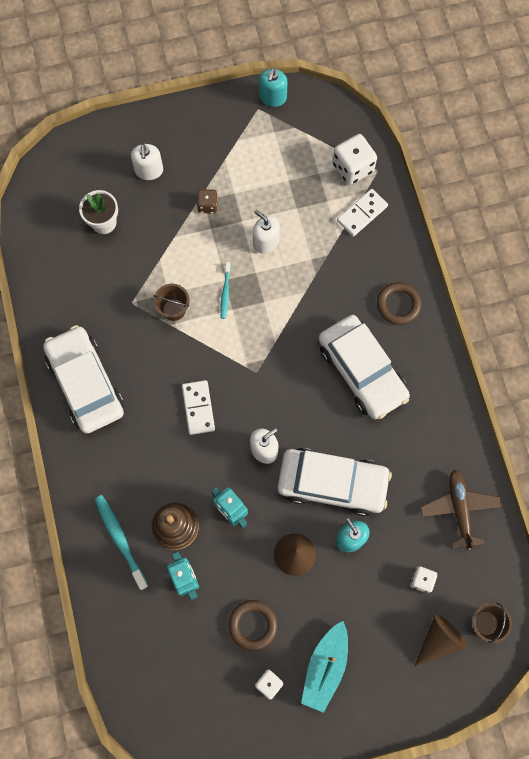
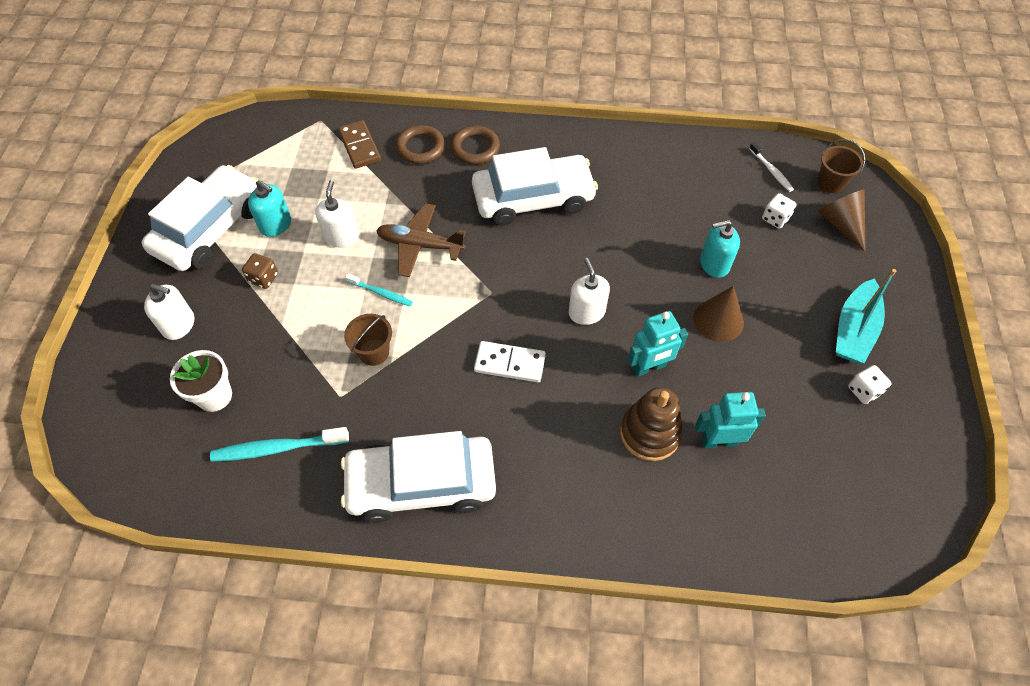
camera: 70 degrees left, 15 degrees down
(120, 539) = (647, 504): turquoise toothbrush -> turquoise toothbrush (277, 448)
(253, 625) = (791, 386): brown ring -> brown ring (420, 148)
(266, 242) = (341, 237): white soap dispenser -> white soap dispenser turned 120 degrees clockwise
(272, 97) = (175, 179): turquoise soap dispenser -> turquoise soap dispenser (276, 225)
(325, 667) = (854, 330): turquoise boat -> turquoise boat turned 75 degrees clockwise
(332, 483) = (648, 261): white car -> white car (210, 228)
(352, 168) = (304, 138): white dice -> none
(362, 214) = (360, 146): white domino -> brown domino
(459, 509) = (709, 167): brown plane -> brown plane (420, 245)
(478, 566) = (771, 171): none -> white toothbrush

